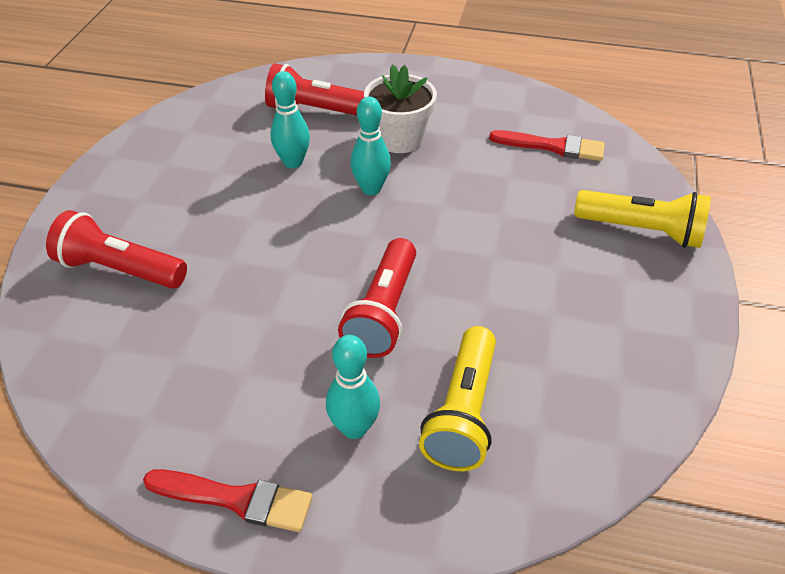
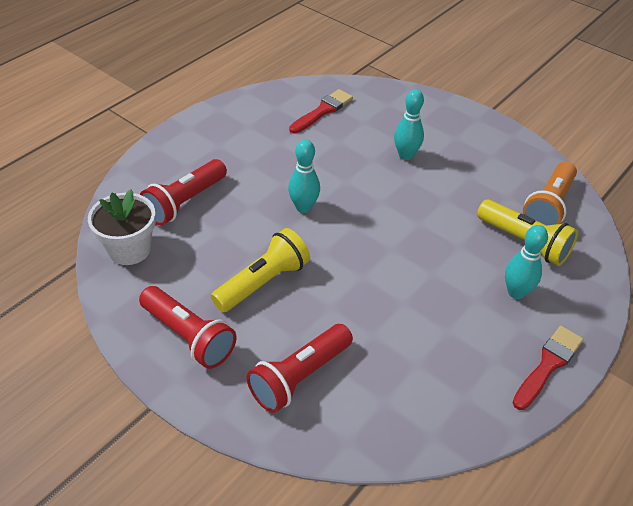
camera: 65 degrees left, 0 degrees up
(293, 162) = (241, 237): turquoise bowling pin -> turquoise bowling pin (406, 155)
(383, 312) = (428, 245): red flashlight -> red flashlight (189, 336)
(399, 139) = (258, 173): white flower pot -> white flower pot (129, 249)
(565, 423) = (548, 206): none -> orange flashlight
(642, 231) = (423, 114): yellow flashlight -> yellow flashlight (263, 282)

